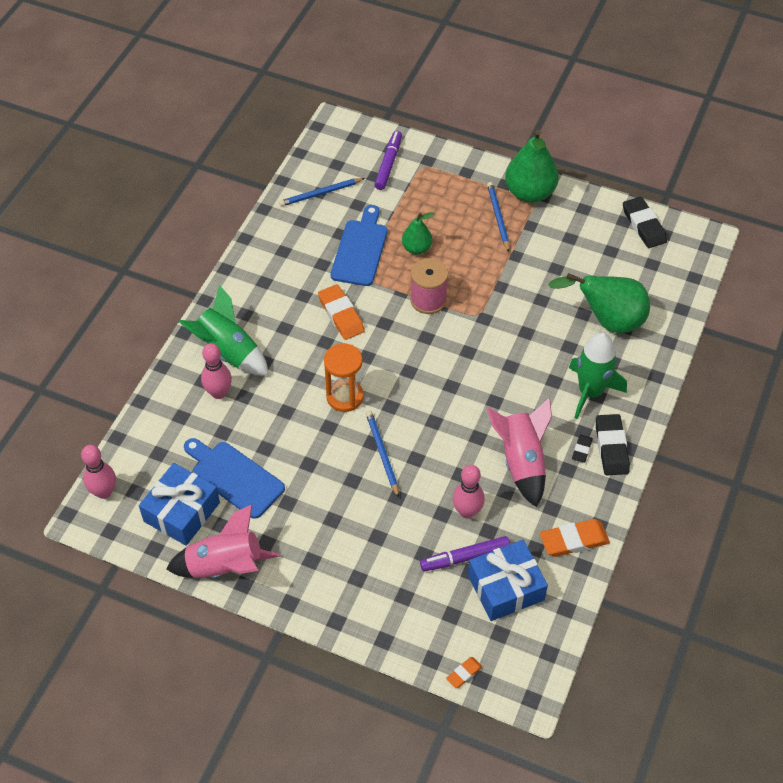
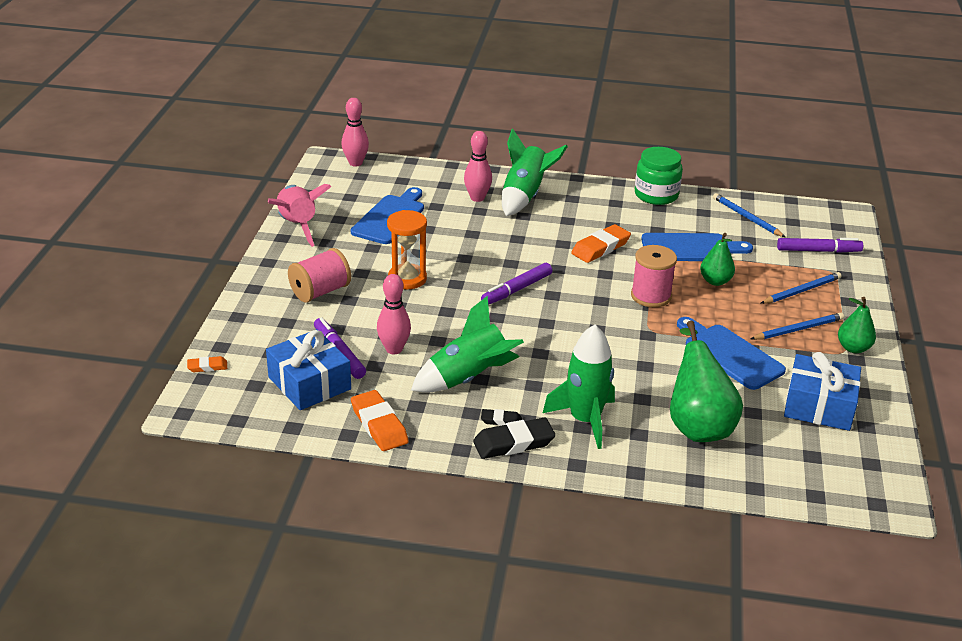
camera: 75 degrees right, 20 degrees down
(182, 512) = (346, 199): blue gift -> blue gift (819, 406)
(260, 247) = (656, 195): none -> green jar
(345, 397) = (503, 262): orange hourglass -> orange hourglass (407, 279)
(358, 560) = (320, 292): none -> pink spool
(382, 453) = (445, 291): blue pencil -> blue pencil (801, 291)
(394, 396) = (516, 290): none -> purple marker
(464, 673) = (207, 367): orange eraser -> orange eraser turned 45 degrees counterclockwise
(521, 462) = (468, 379): pink rocket -> green rocket
(523, 272) = (730, 354): none -> blue cutting board
(529, 193) = (853, 348): green pear -> green pear, size x0.56
(643, 225) = (871, 443): black eraser -> none

